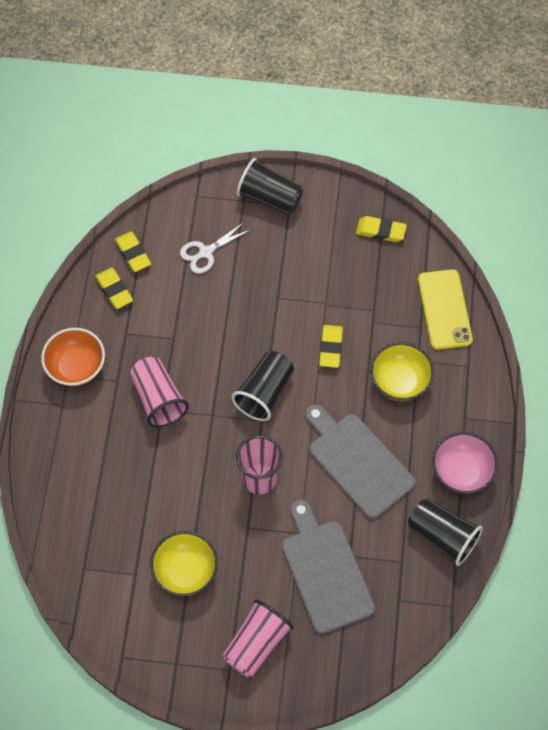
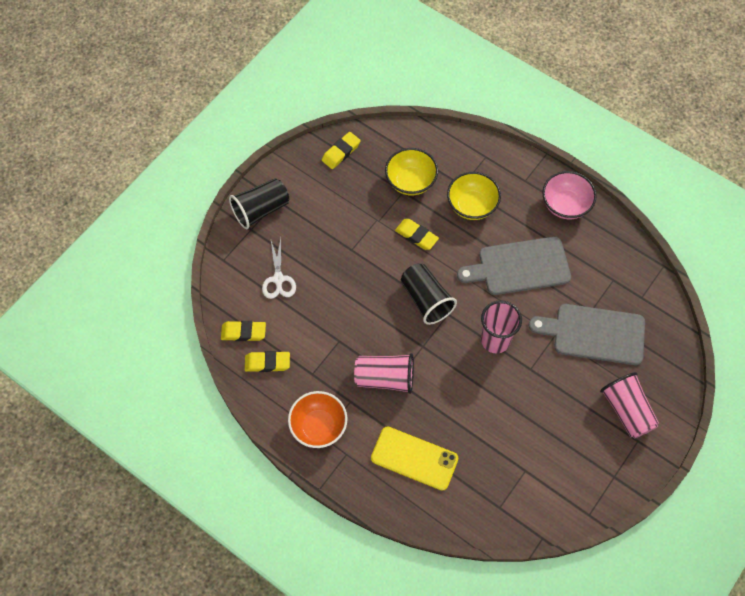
camera: 60 degrees left, 0 degrees up
(185, 571) = (542, 432): yellow bowl -> yellow bowl (410, 181)
(442, 536) = (607, 243): black cup -> none
(444, 309) = (432, 147): yellow phone -> yellow phone (414, 458)

